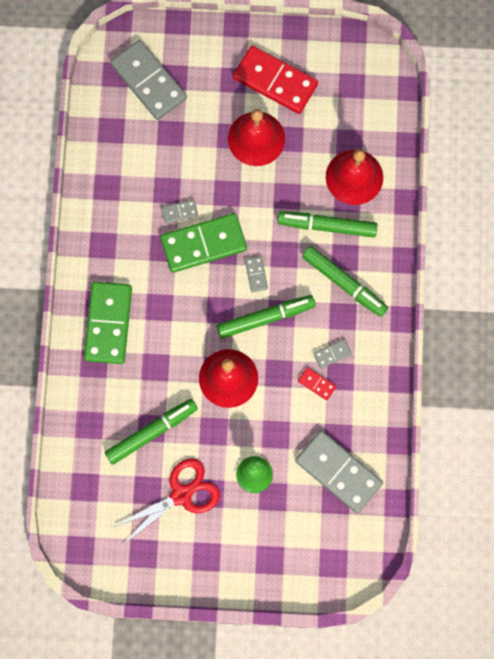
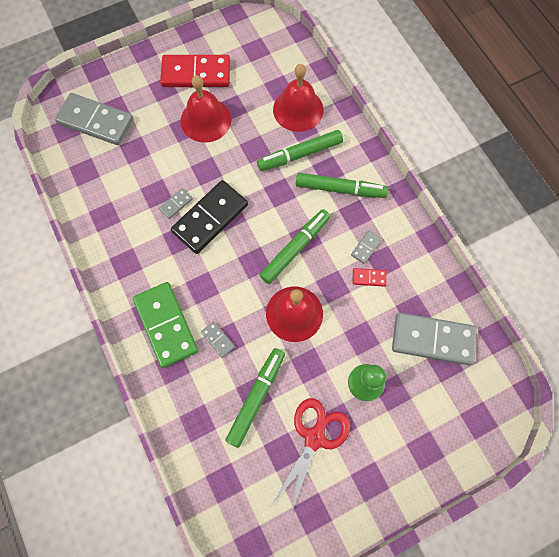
camera: 30 degrees left, 5 degrees down
(203, 244) = (210, 218): green domino -> black domino
(256, 274) = (267, 219): grey domino -> grey domino (218, 339)

